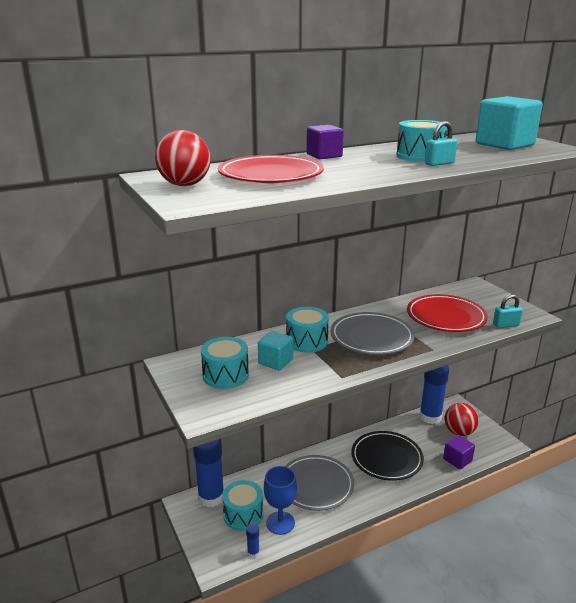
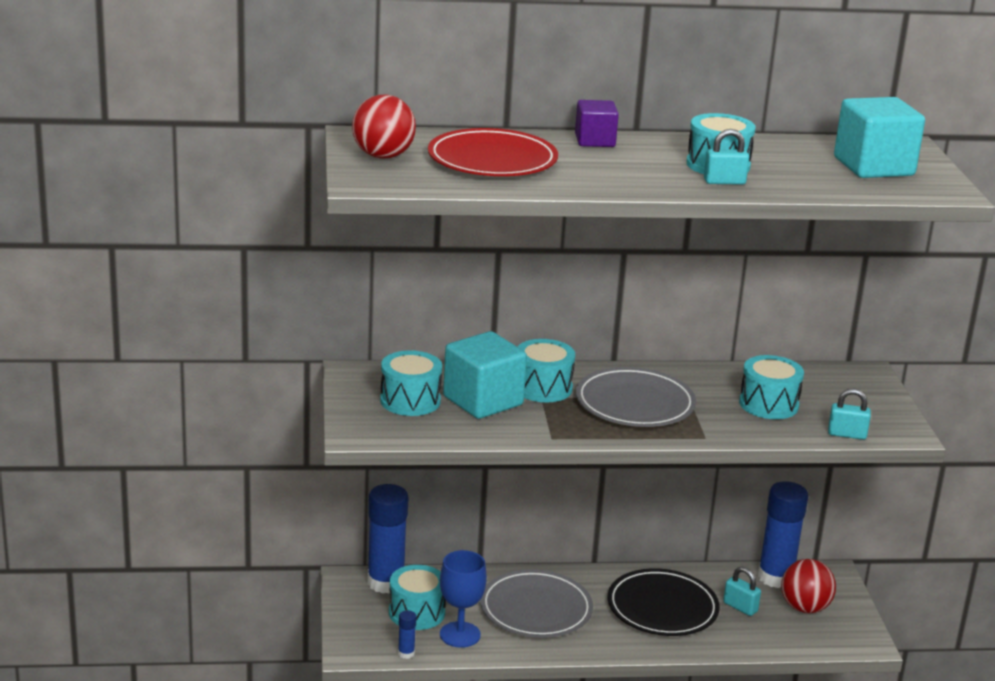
camera: 20 degrees right, 0 degrees up
(275, 361) = (483, 401): turquoise cube -> turquoise cube, size x1.67
(427, 443) = (740, 607): none -> turquoise padlock
(446, 317) = (768, 404): red plate -> turquoise drum
(457, 460) = (769, 639): purple cube -> none

